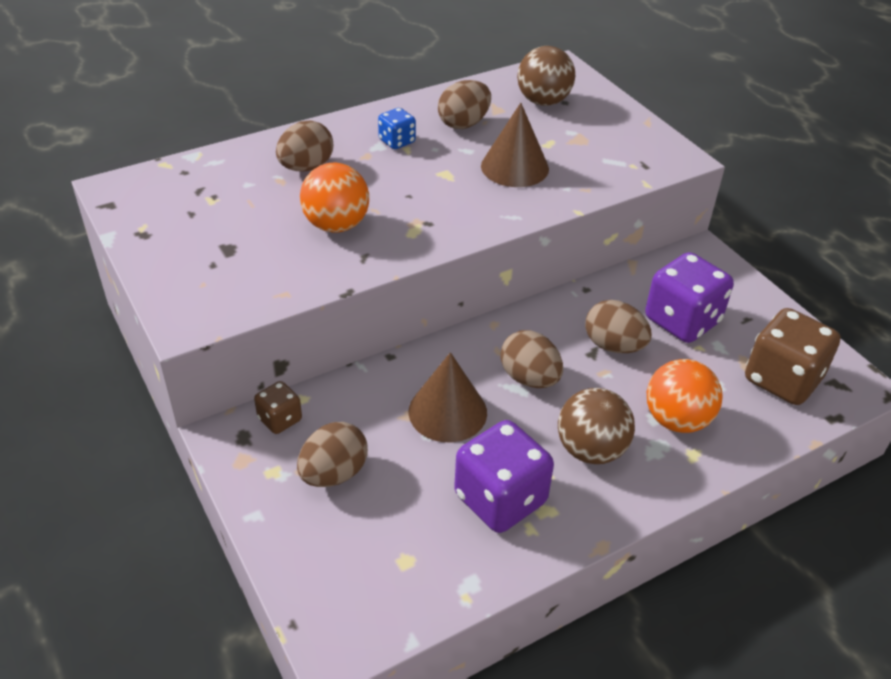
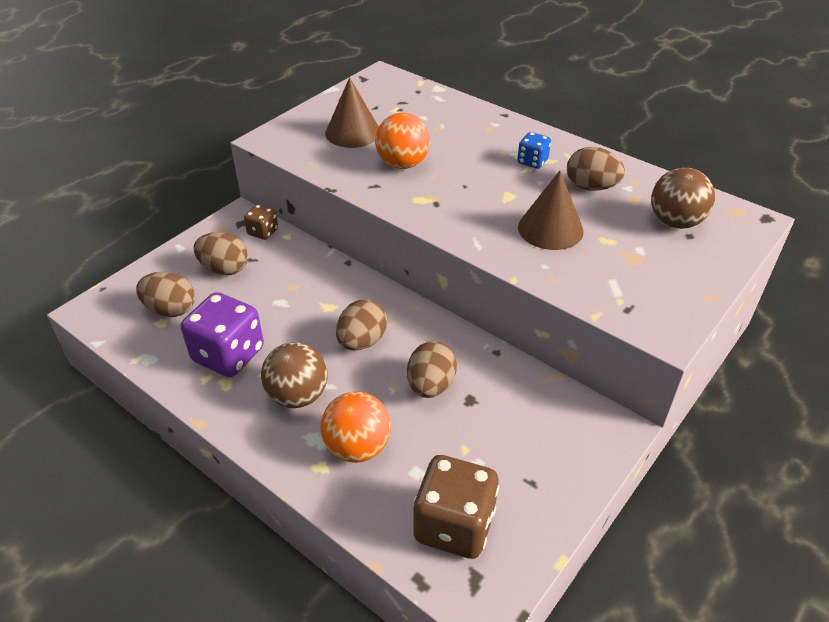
camera: 70 degrees right, 0 degrees up
(306, 167) = (462, 133): brown egg -> brown egg (171, 309)
(447, 411) = (304, 306): brown cone -> brown cone (353, 132)
(682, 321) = (495, 429): purple dice -> none

